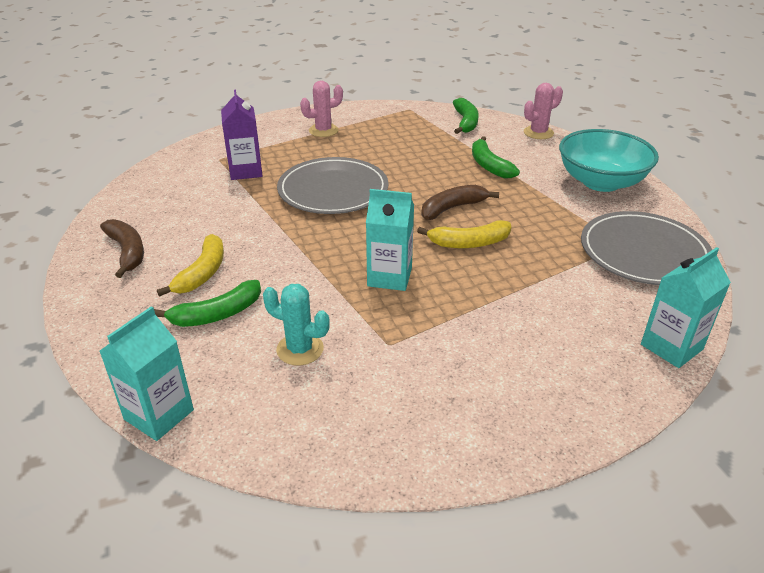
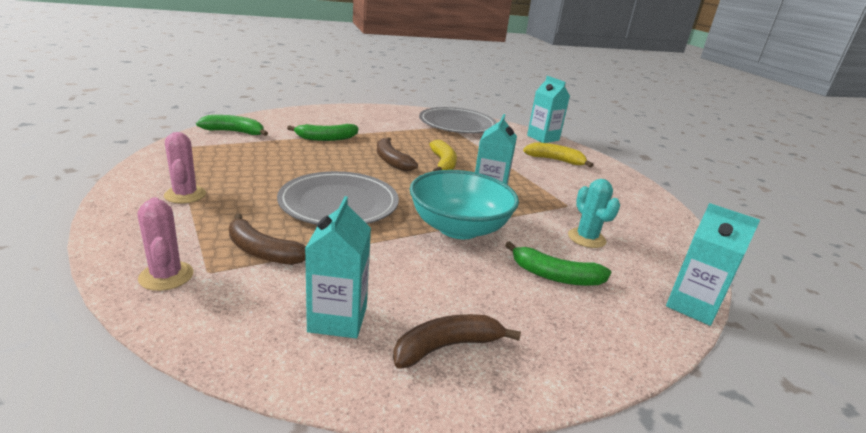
camera: 90 degrees left, 10 degrees down
(164, 208) = (337, 319): none -> turquoise carton
(202, 273) = (490, 285): yellow banana -> yellow banana (555, 160)
(217, 314) = (555, 276): green banana -> green banana turned 135 degrees clockwise
(246, 171) = (262, 251): purple carton -> brown banana
(300, 349) = (586, 238): turquoise cactus -> turquoise cactus turned 45 degrees counterclockwise
(538, 133) = (280, 115): pink cactus -> pink cactus (166, 276)
(601, 182) = (370, 115): turquoise bowl -> turquoise bowl (459, 228)

